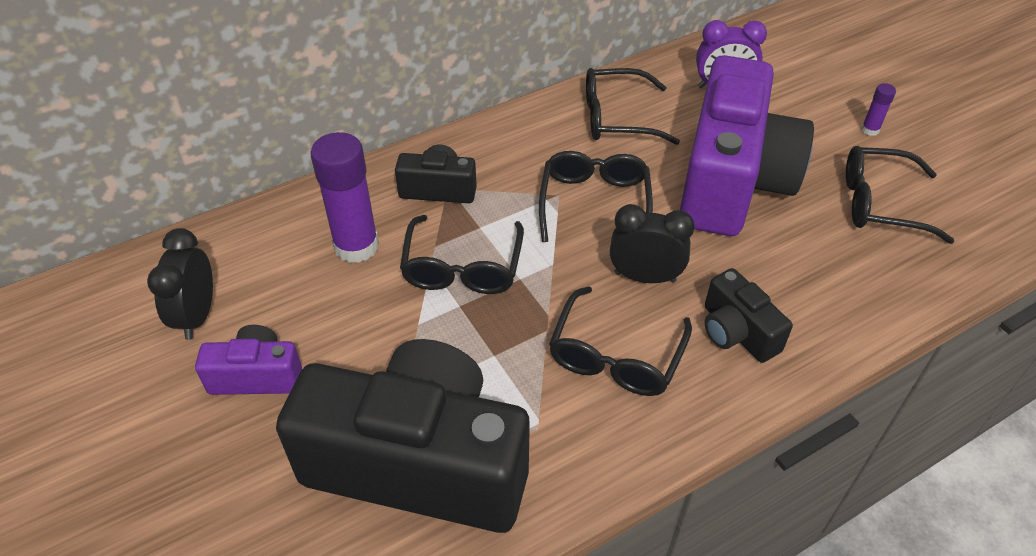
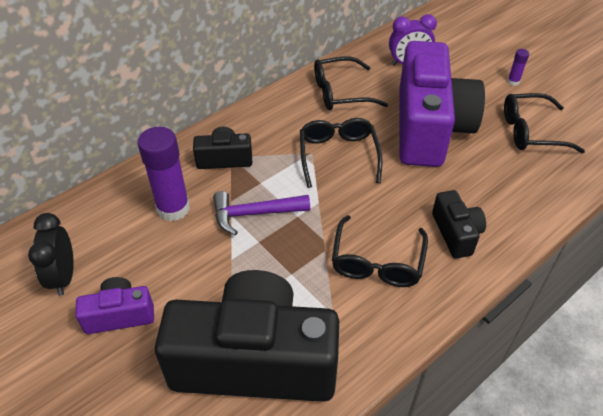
camera: 10 degrees left, 0 degrees up
(462, 268) = (254, 214): black glasses -> purple hammer
(645, 277) = (385, 203): black clock -> none
(737, 332) = (456, 233): black camera -> black camera turned 150 degrees counterclockwise

